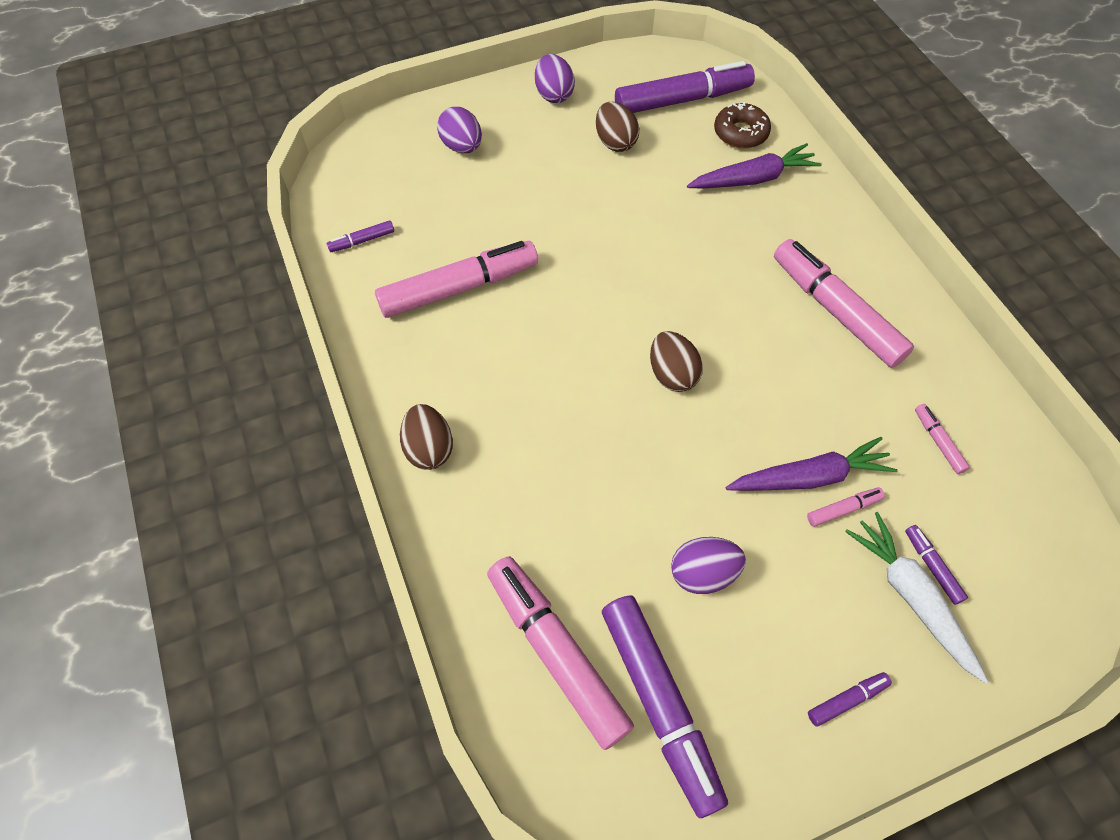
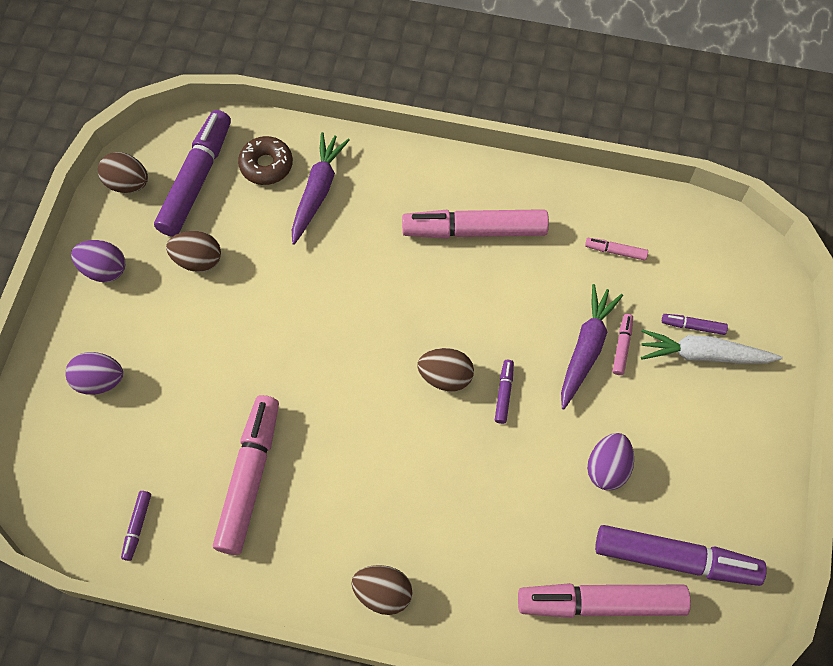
camera: 55 degrees left, 5 degrees up
(637, 64) = (127, 183): none -> brown egg
(847, 700) = (741, 444): purple marker -> purple marker (504, 393)

